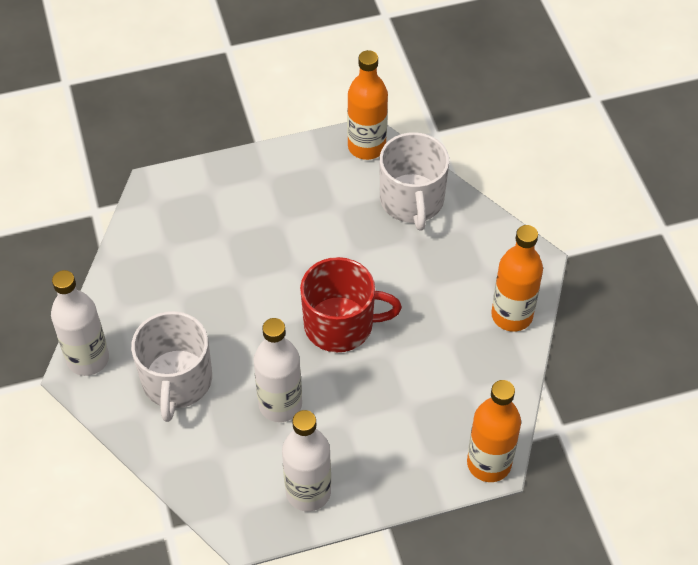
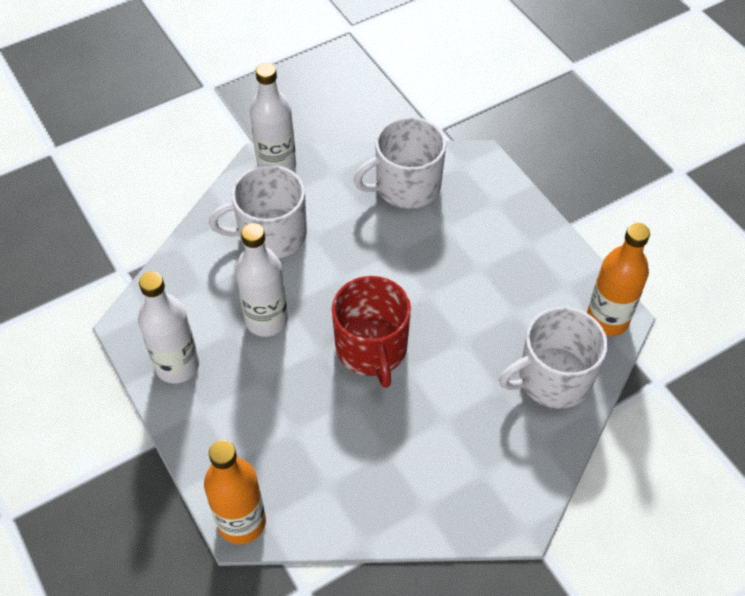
camera: 75 degrees right, 0 degrees up
(162, 253) = (406, 186): none -> white mug
(511, 315) = (435, 510): orange bottle -> none

